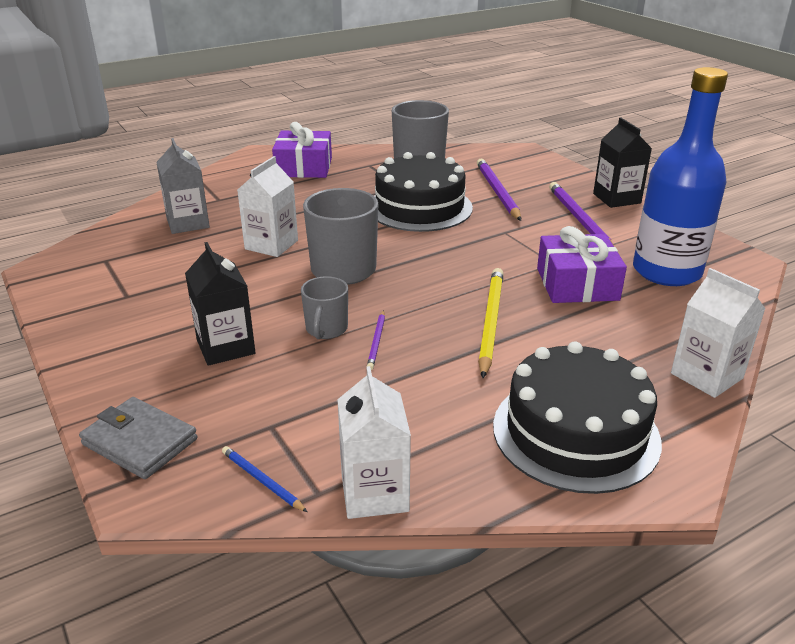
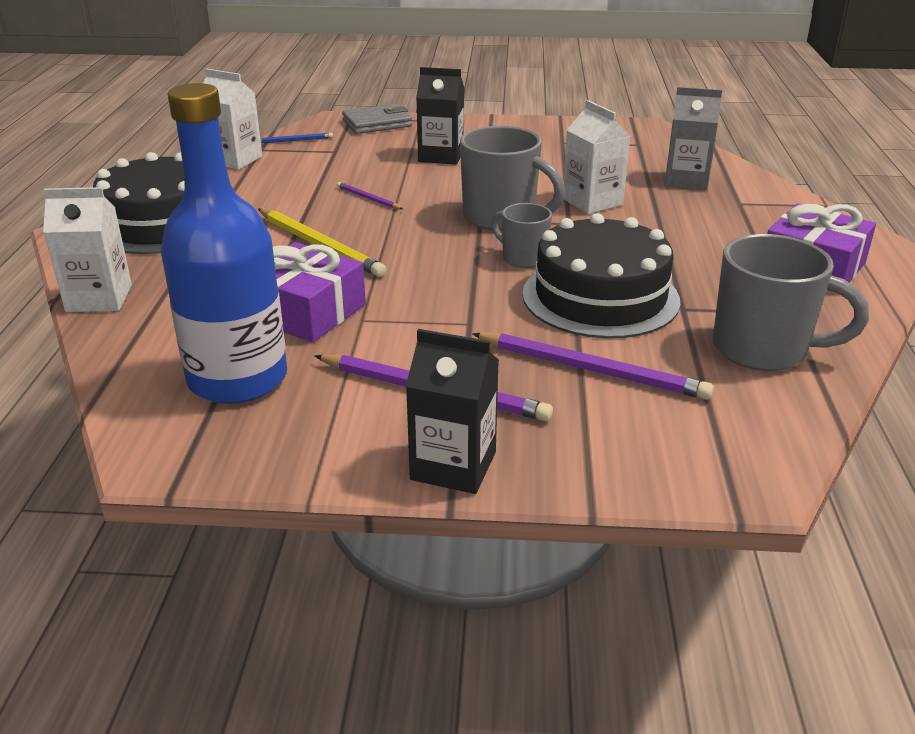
camera: 125 degrees right, 0 degrees up
(326, 329) = (412, 187): grey mug -> grey mug (523, 258)

